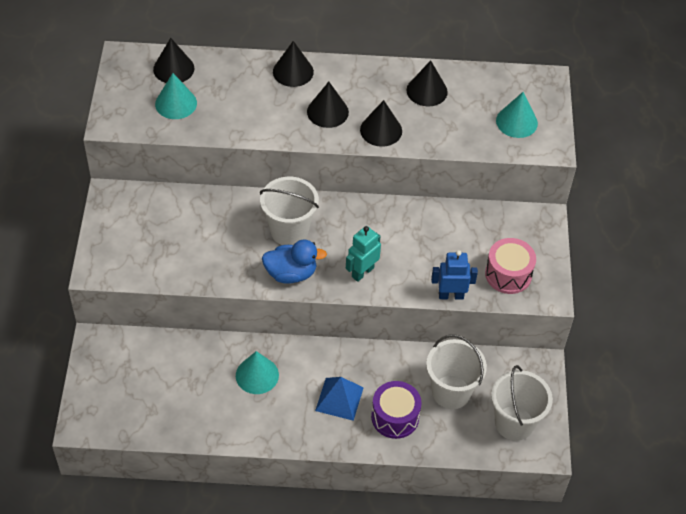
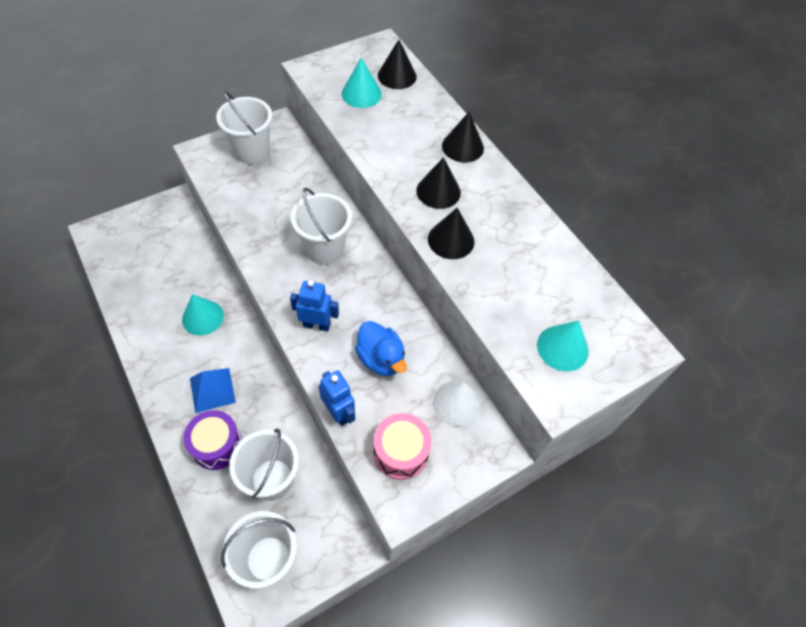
camera: 55 degrees right, 5 degrees up
(130, 230) = (252, 151): none -> white bucket
(291, 273) = (279, 273): blue duck -> blue duck (381, 359)
(362, 272) = (317, 325): turquoise robot -> blue robot
(427, 91) = (531, 251): black cone -> none
(492, 221) = (457, 403): none -> white cone

